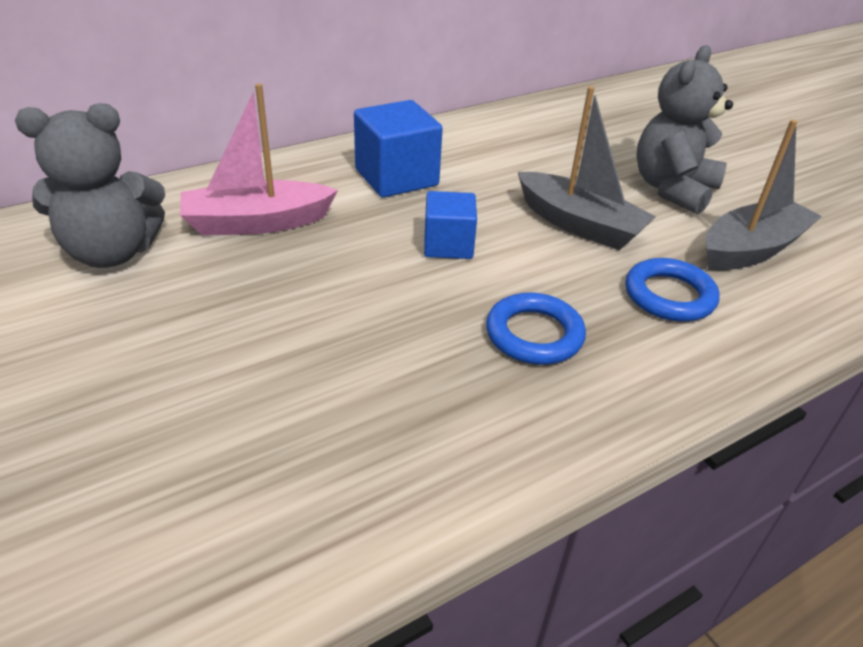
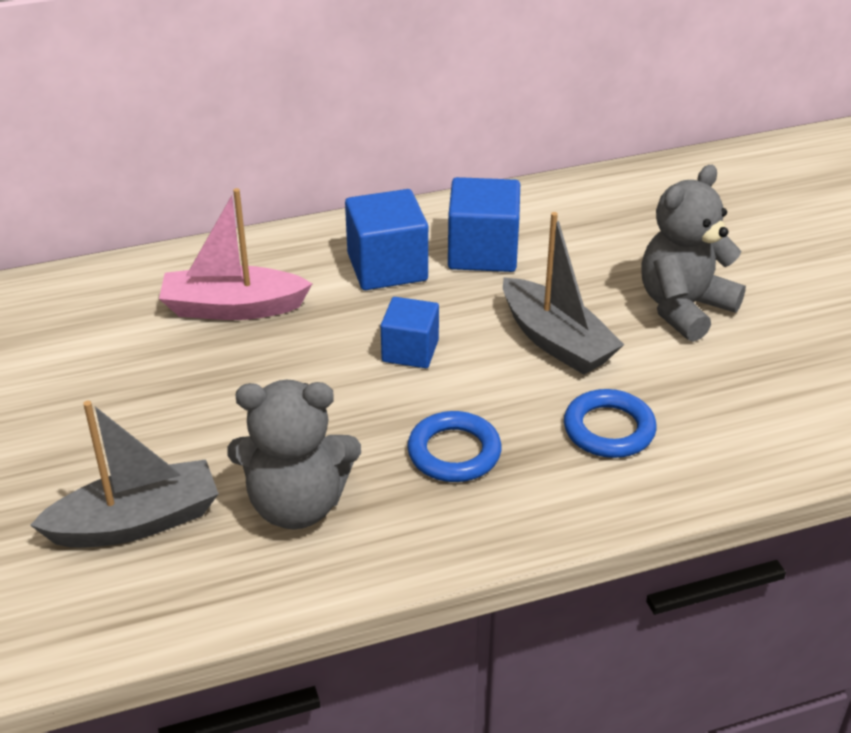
camera: 15 degrees right, 0 degrees up
(112, 253) = (96, 327): grey teddy bear -> grey teddy bear (297, 505)
(478, 160) = (483, 252): none -> blue cube
(751, 249) = (729, 388): grey boat -> grey boat (136, 522)

